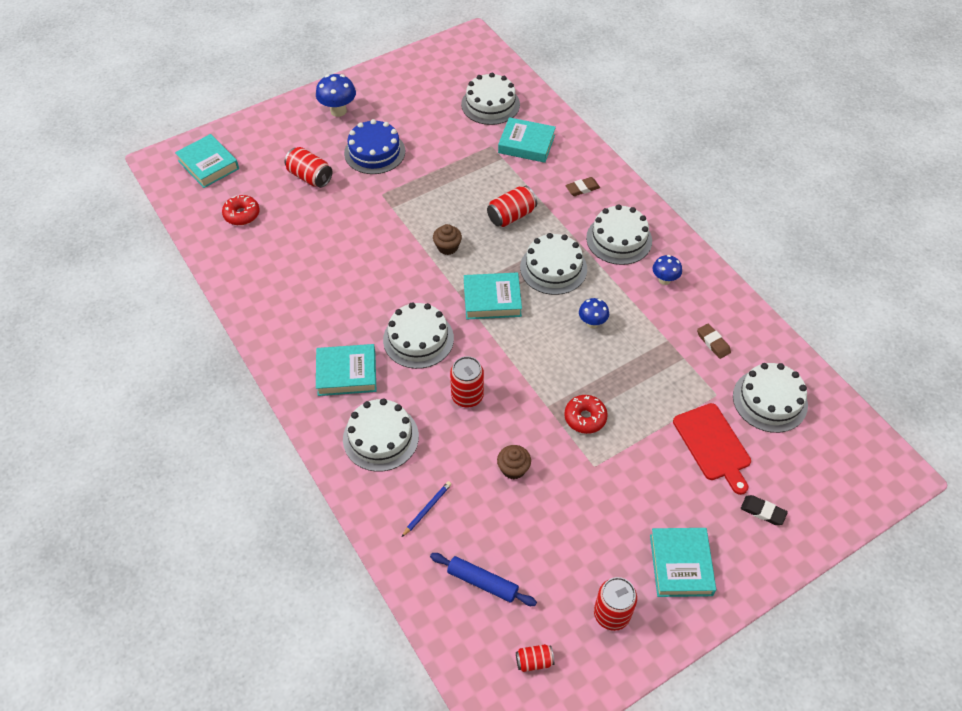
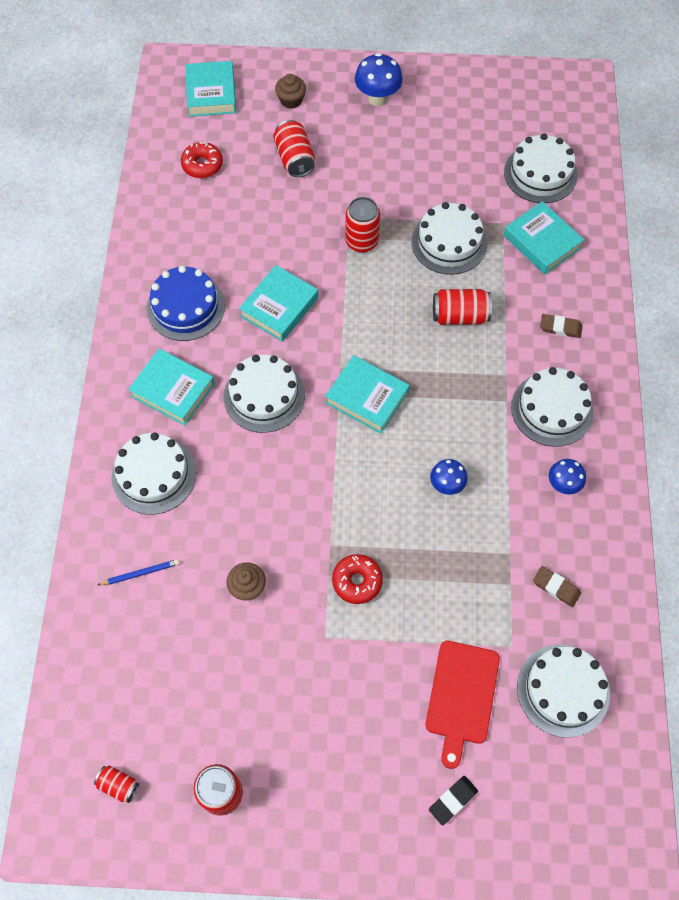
camera: 35 degrees right, 10 degrees up
(374, 152) = (378, 165): blue cake -> blue cake (185, 307)
(447, 247) = (368, 313): brown cupcake -> brown cupcake (291, 100)
(467, 396) = (263, 485): red can -> red can (362, 241)
(482, 582) = (133, 678): blue rolling pin -> none
(553, 268) = (456, 400): white cake -> white cake (449, 242)
(680, 565) = (325, 794): turquoise book -> turquoise book (279, 307)
(713, 342) = (556, 587): brown eraser -> brown eraser turned 60 degrees counterclockwise
(763, 511) = (453, 800): black eraser -> black eraser turned 75 degrees clockwise

